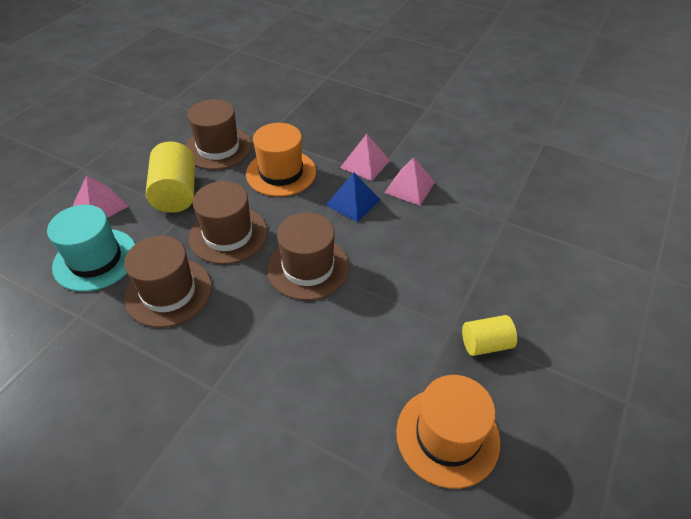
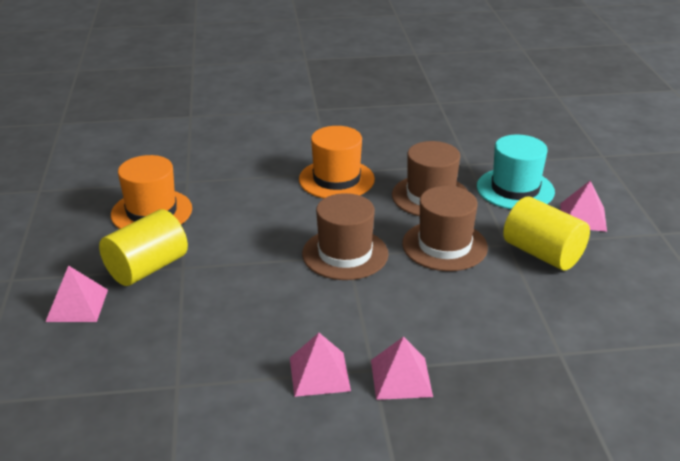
camera: 145 degrees right, 15 degrees down
(218, 148) = (583, 312): brown hat -> none
(281, 173) = (478, 319): orange hat -> orange hat (336, 179)
(353, 202) = (366, 326): blue pyramid -> none
(485, 344) = (147, 268): yellow cylinder -> yellow cylinder, size x1.65
(563, 330) = (77, 305): none -> pink pyramid

